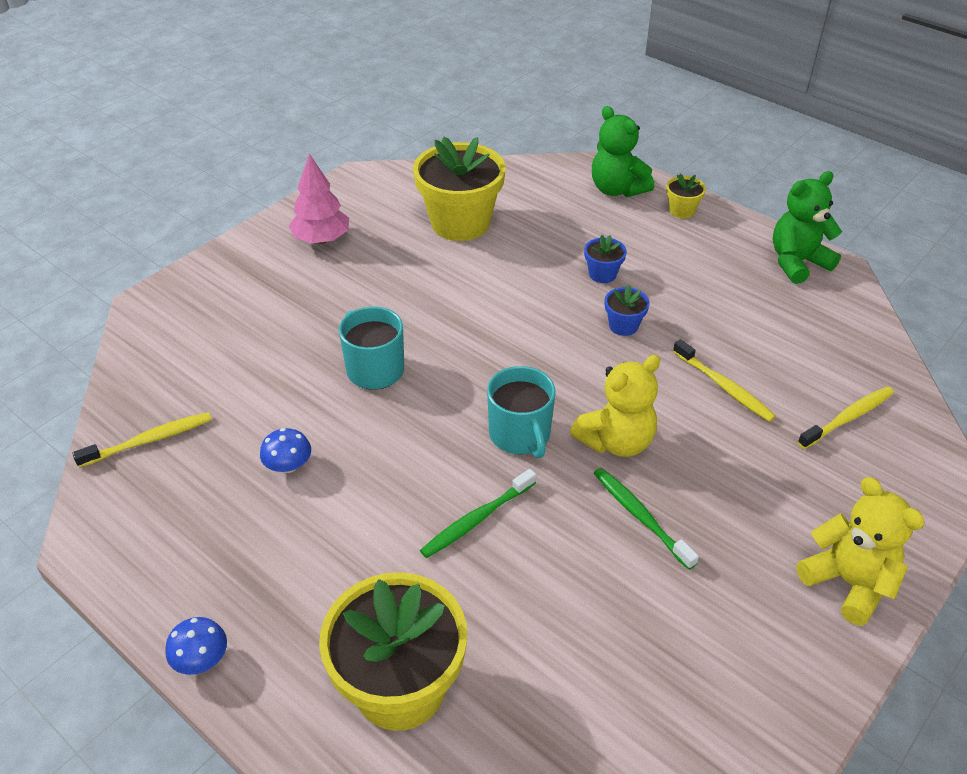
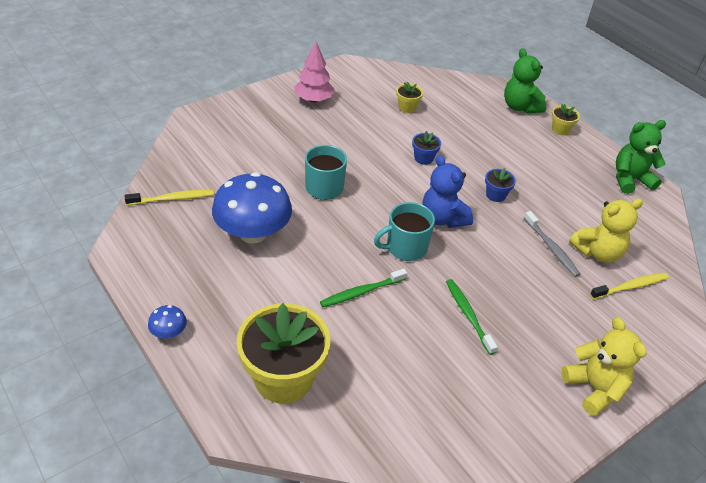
camera: 10 degrees right, 0 degrees up
(288, 465) = (253, 233): blue mushroom -> blue mushroom, size x2.37
(460, 223) = (407, 107): yellow flower pot -> yellow flower pot, size x0.44
(520, 435) = (405, 247): turquoise mug -> turquoise mug turned 75 degrees clockwise
(560, 378) = (443, 218): none -> blue teddy bear
(602, 274) = (492, 159): blue flower pot -> blue flower pot (423, 158)
(616, 441) = (467, 266): yellow teddy bear -> yellow teddy bear (597, 252)
(723, 386) = (551, 248): yellow toothbrush -> grey toothbrush

